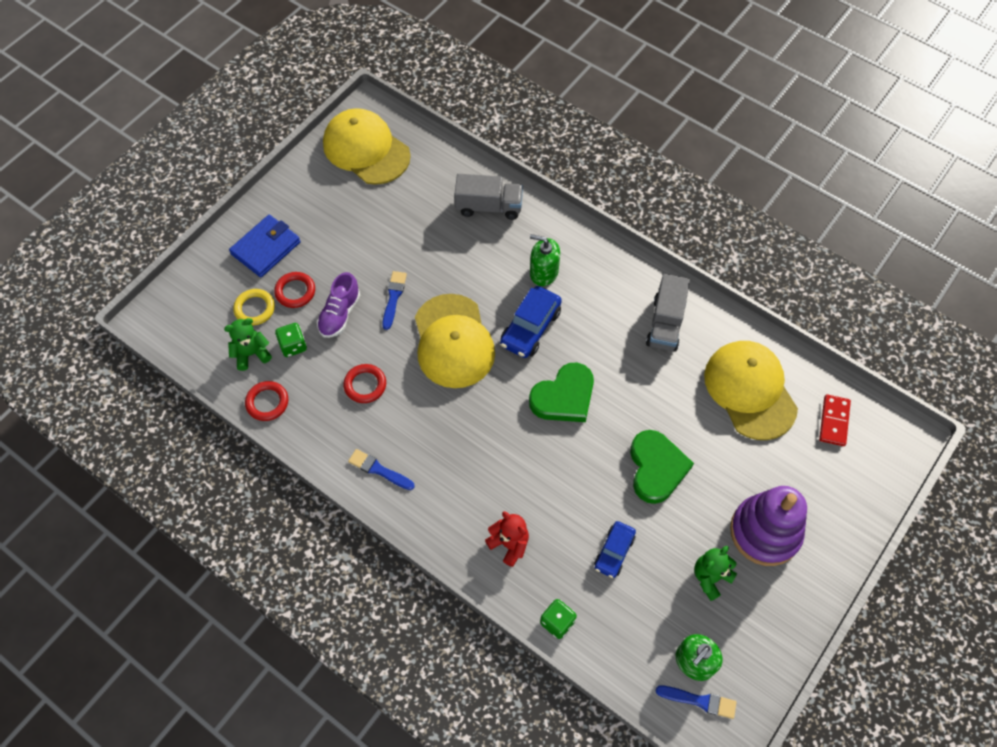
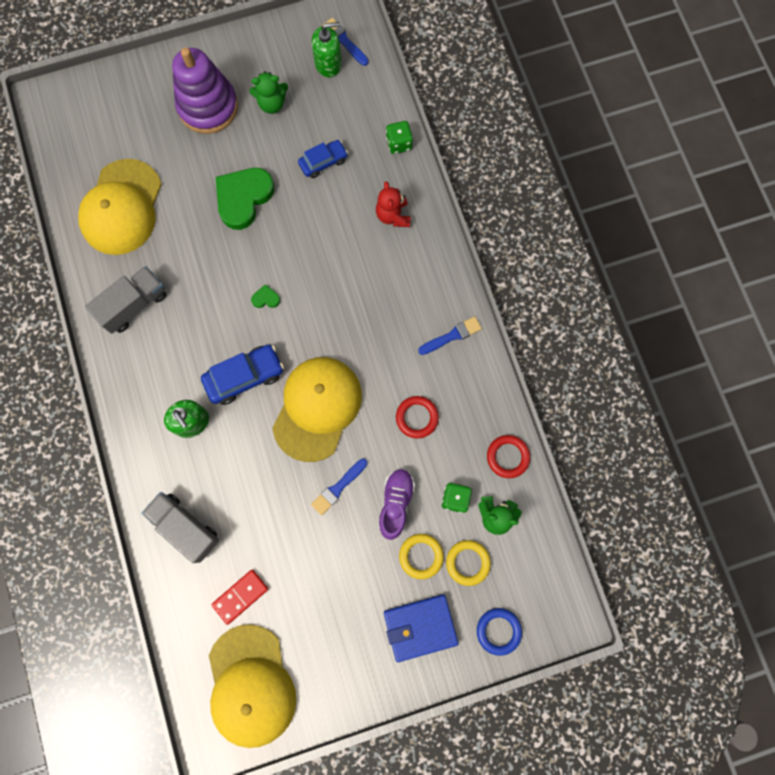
camera: 145 degrees left, 15 degrees up
(203, 279) = (498, 631): none -> blue ring
(295, 291) = (421, 556): red ring -> yellow ring
(340, 314) = (395, 503): purple shoe -> purple shoe turned 45 degrees counterclockwise
(379, 470) = (452, 336): blue brush -> blue brush turned 90 degrees counterclockwise
(564, 397) = (266, 298): green heart -> green heart, size x0.41
(833, 421) = (85, 145): red domino -> red domino (240, 596)

